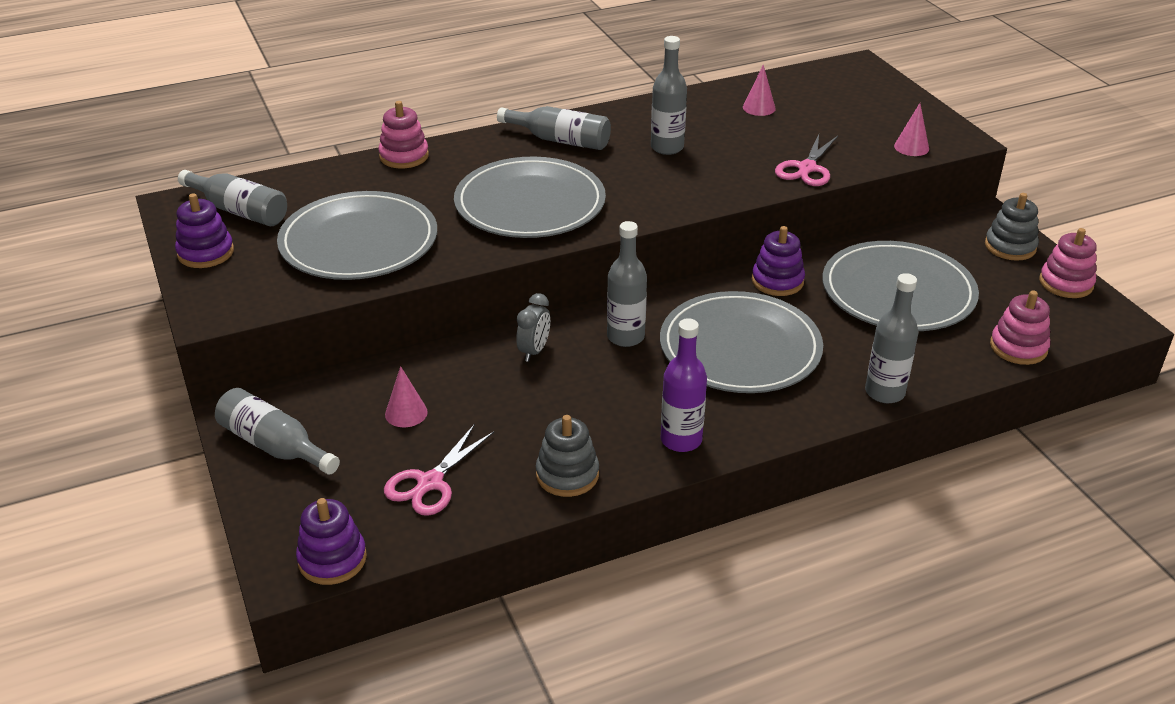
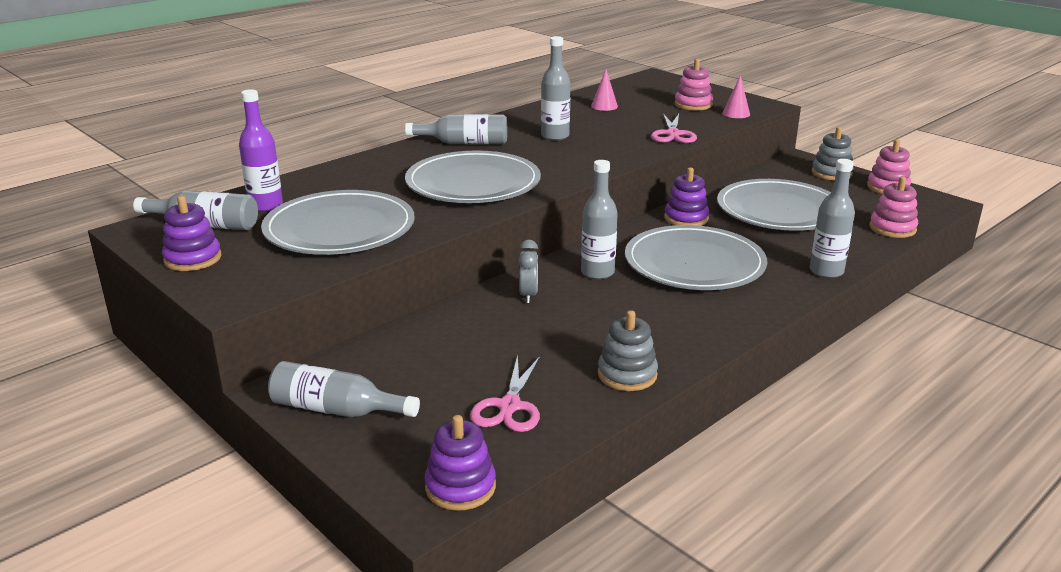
camera: 20 degrees left, 10 degrees down
(404, 156) = (336, 169): pink stacking toy -> pink stacking toy (693, 105)
(406, 413) = (447, 359): pink cone -> none
(681, 440) = (700, 331): purple bottle -> purple bottle (266, 206)

